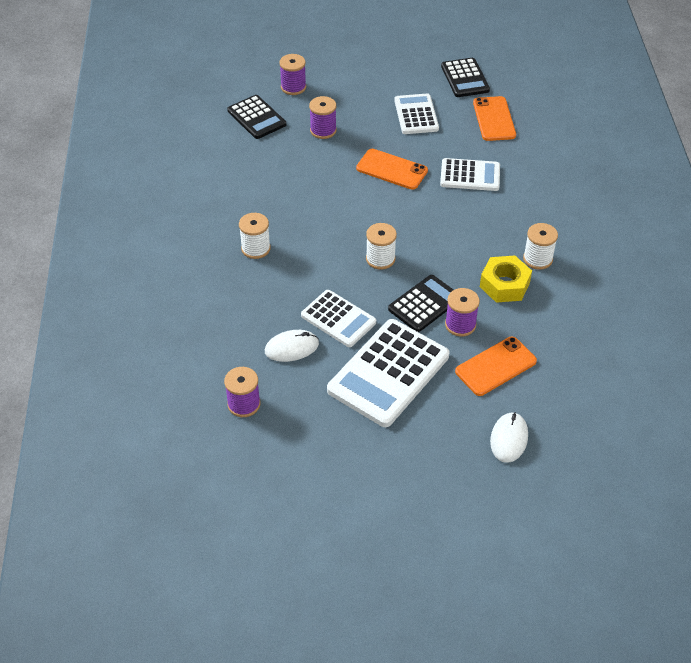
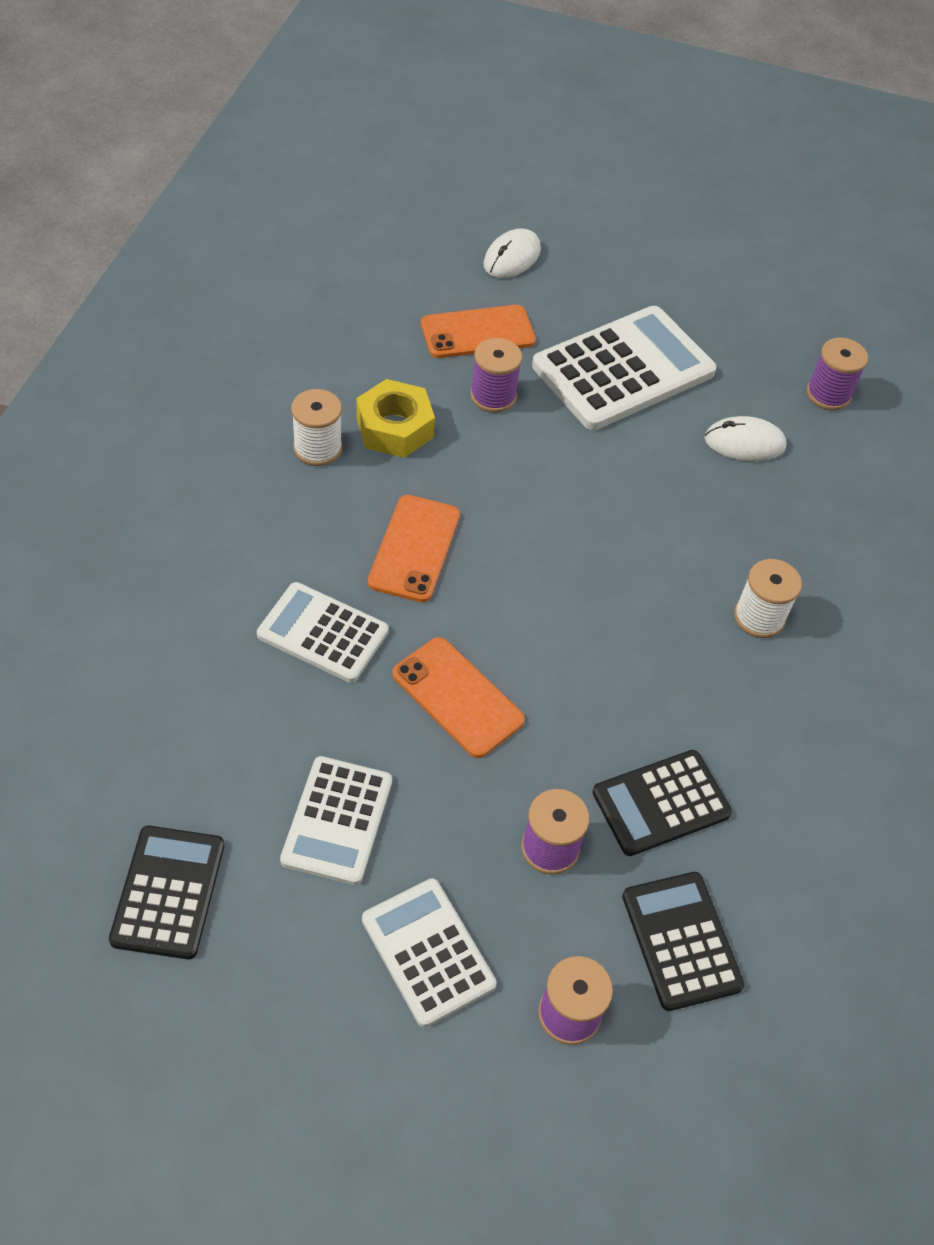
camera: 165 degrees left, 5 degrees up
(338, 319) = (663, 460): white calculator -> white calculator (427, 952)
(380, 259) = (560, 530): white spool -> none
(424, 304) = (528, 440): black calculator -> black calculator (661, 803)
(494, 119) = (188, 749): orange phone -> orange phone (414, 548)

